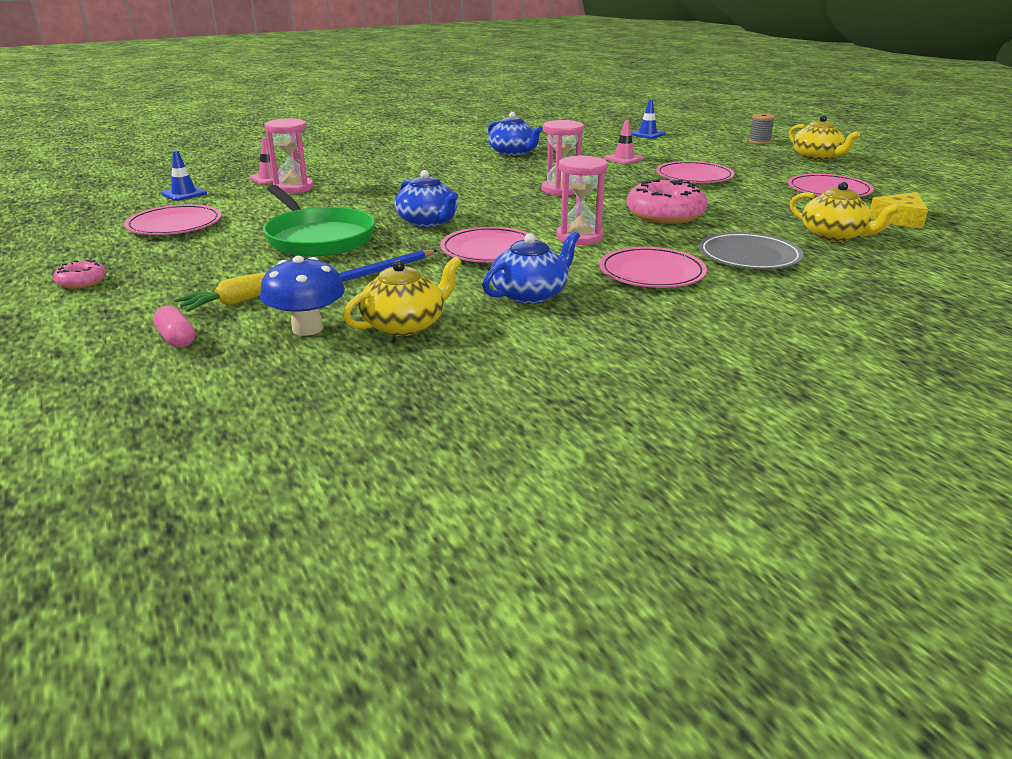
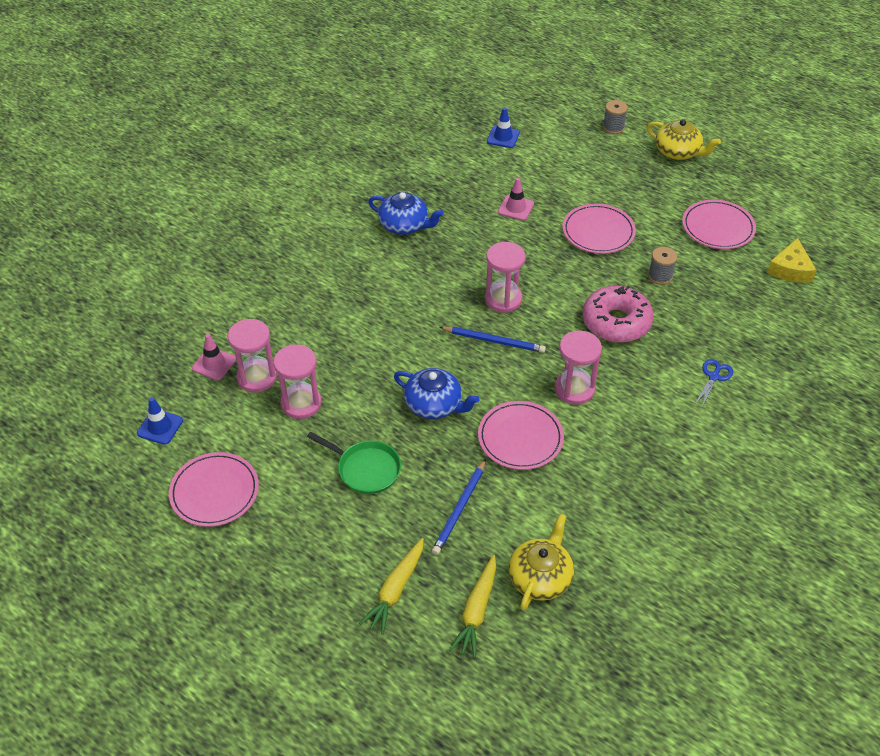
camera: 25 degrees left, 20 degrees up
(82, 282) = (236, 618): pink donut -> none
(176, 339) = (395, 664): pink capsule -> none
(307, 328) = (476, 610): blue mushroom -> yellow carrot
(311, 203) = (301, 403): none -> pink hourglass
(318, 238) = (365, 469): green pan -> green pan, size x0.63
(527, 205) = (494, 341): none -> blue pencil
(530, 294) = (596, 498): blue teapot -> none
(652, 273) = (661, 431): pink plate -> none
(738, 202) = (660, 276): none -> grey spool
(749, 256) = (714, 377): grey plate -> blue scissors
(834, 235) = (757, 317): yellow teapot -> none

